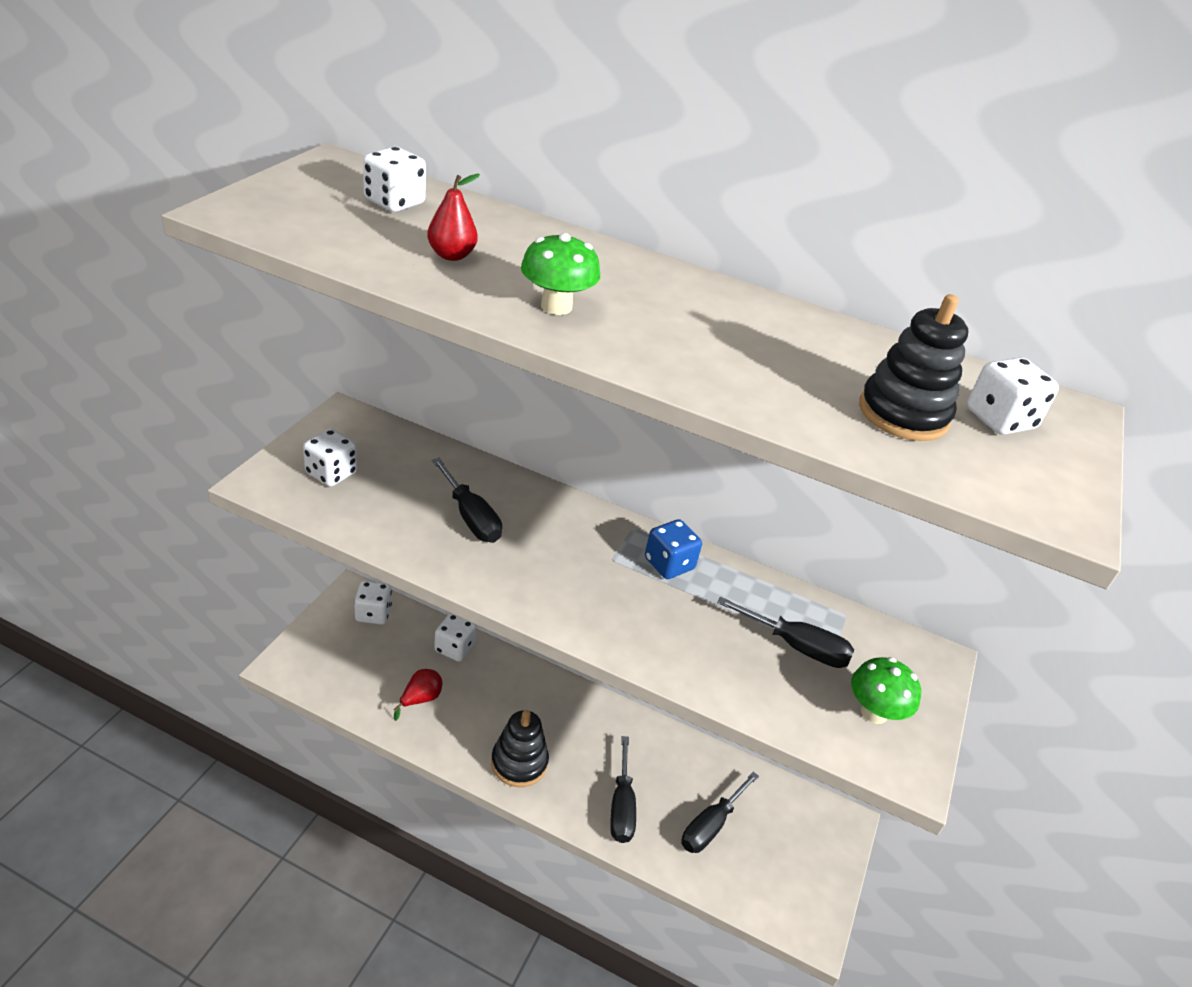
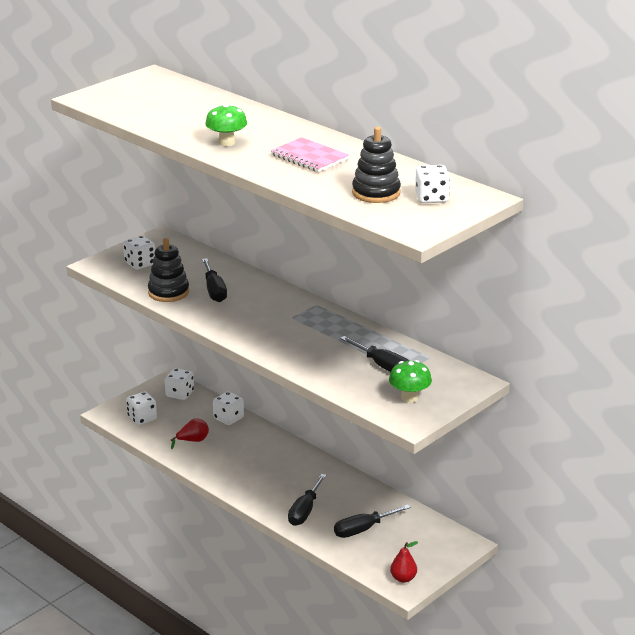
camera: 25 degrees right, 10 degrees down
(394, 202) = (173, 94): white dice -> white dice (142, 418)
(451, 255) = (187, 119): red pear -> red pear (403, 578)
(519, 762) = (245, 480): black stacking toy -> black stacking toy (168, 292)
(669, 564) = (327, 323): blue dice -> none
(723, 334) = (309, 157): none -> pink notebook

